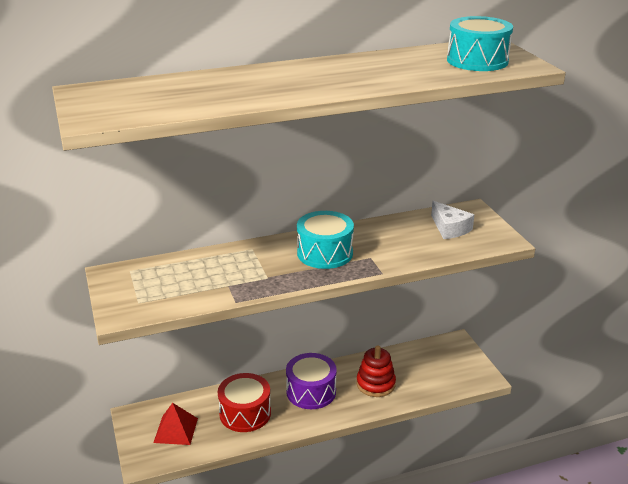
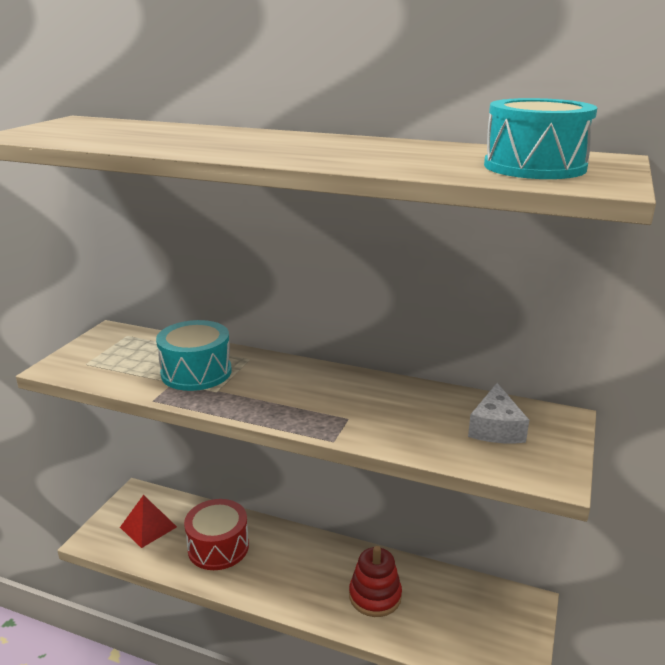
camera: 40 degrees right, 5 degrees down
(311, 391) = (300, 563): purple drum -> none
(325, 253) = (308, 392): turquoise drum -> turquoise drum (196, 372)

